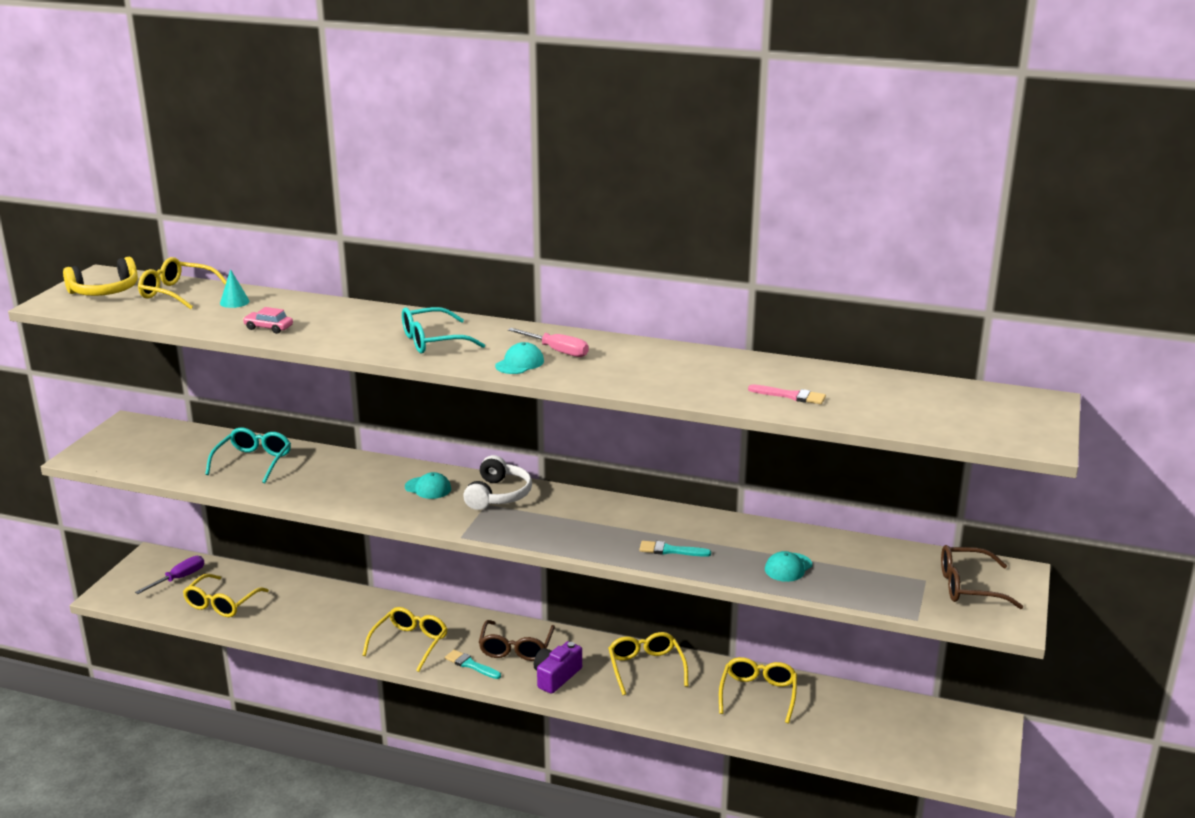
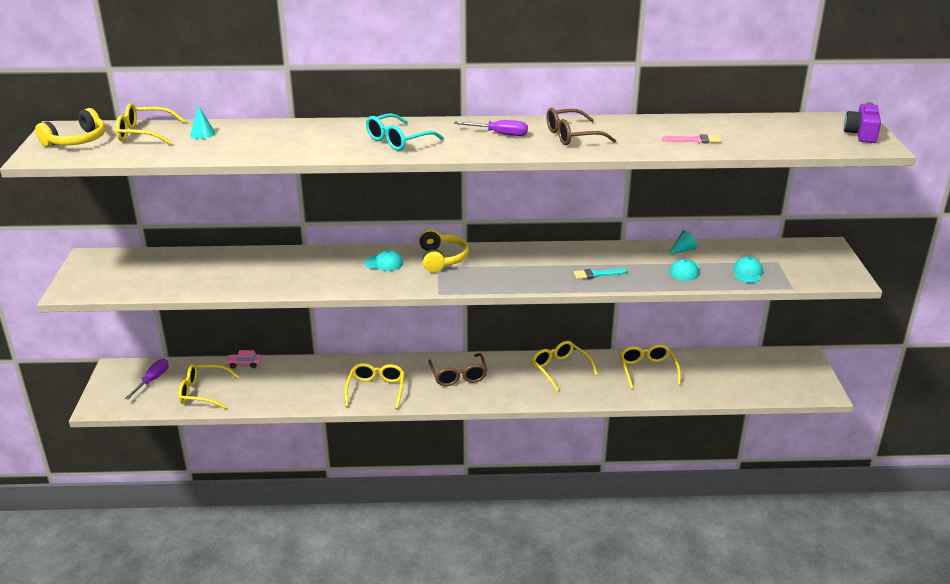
camera: 20 degrees left, 5 degrees up
(221, 604) = (203, 392): yellow glasses -> yellow glasses turned 90 degrees clockwise
(253, 462) = (226, 268): turquoise glasses -> none
(268, 328) = (253, 149): pink car -> pink car (244, 364)
(471, 665) = (433, 395): turquoise brush -> none
(498, 495) = (441, 259): white headphones -> yellow headphones
(519, 363) = (481, 147): turquoise cap -> turquoise cap (747, 272)
(556, 676) = (501, 389): purple camera -> purple camera (861, 134)
(557, 351) = (499, 134): pink screwdriver -> purple screwdriver
(808, 540) = (683, 250): none -> turquoise cone
(968, 587) = (807, 261): brown glasses -> brown glasses (572, 136)

